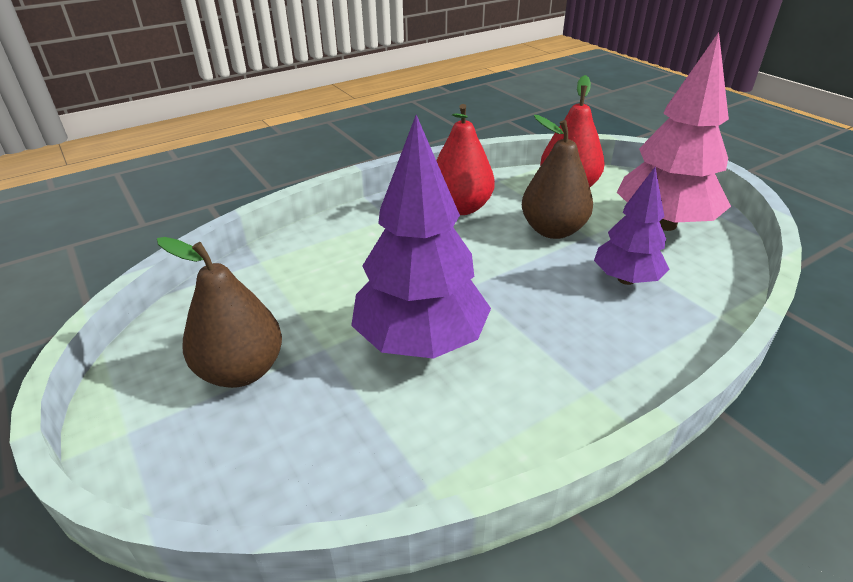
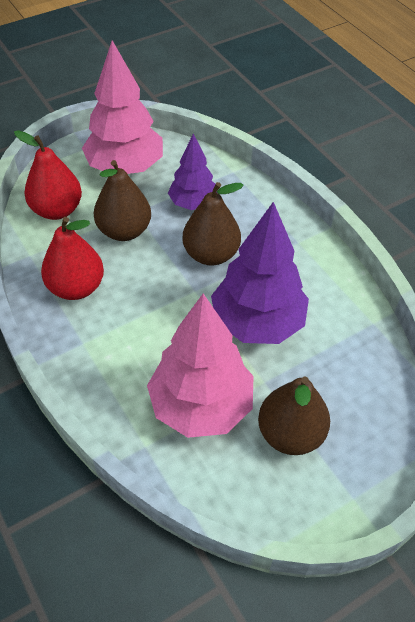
camera: 90 degrees left, 15 degrees up
(299, 296) = (201, 406): none -> pink tree
(535, 297) = (211, 254): none -> brown pear

